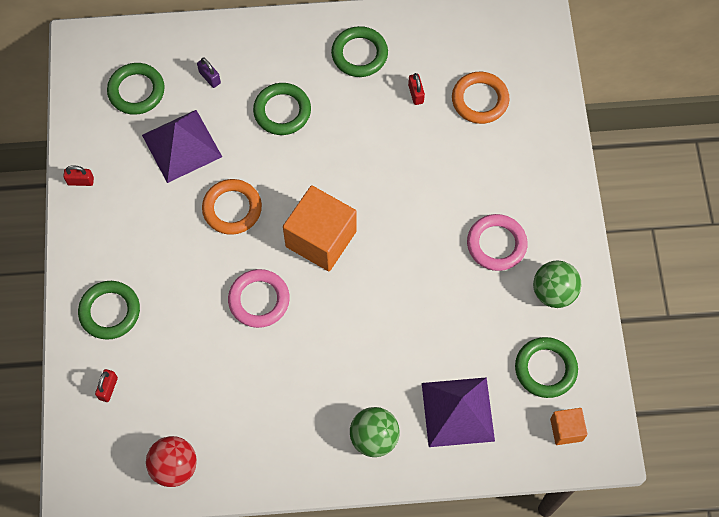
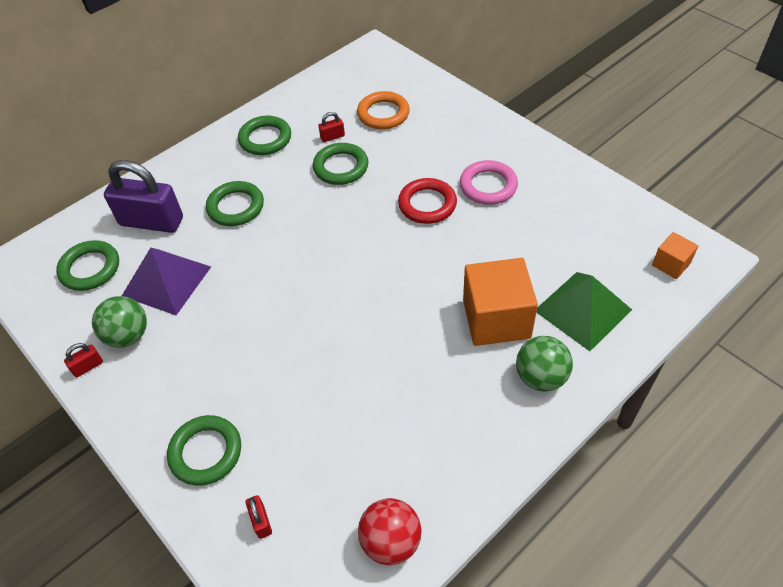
camera: 35 degrees left, 15 degrees down
(209, 77) = (151, 221): purple padlock -> purple padlock, size x2.43
(232, 209) = (253, 296): orange ring -> none
(259, 300) = (340, 345): pink ring -> none
(321, 239) = (350, 268): orange cube -> orange cube (496, 319)
(415, 94) = (332, 137): red padlock -> red padlock turned 60 degrees counterclockwise
(431, 224) = (427, 204): none -> red ring
(457, 411) = (582, 310): purple pyramid -> green pyramid
(545, 369) = (610, 237): green ring -> green ring (341, 167)
(553, 292) = (560, 188): green ball -> green ball (128, 336)

